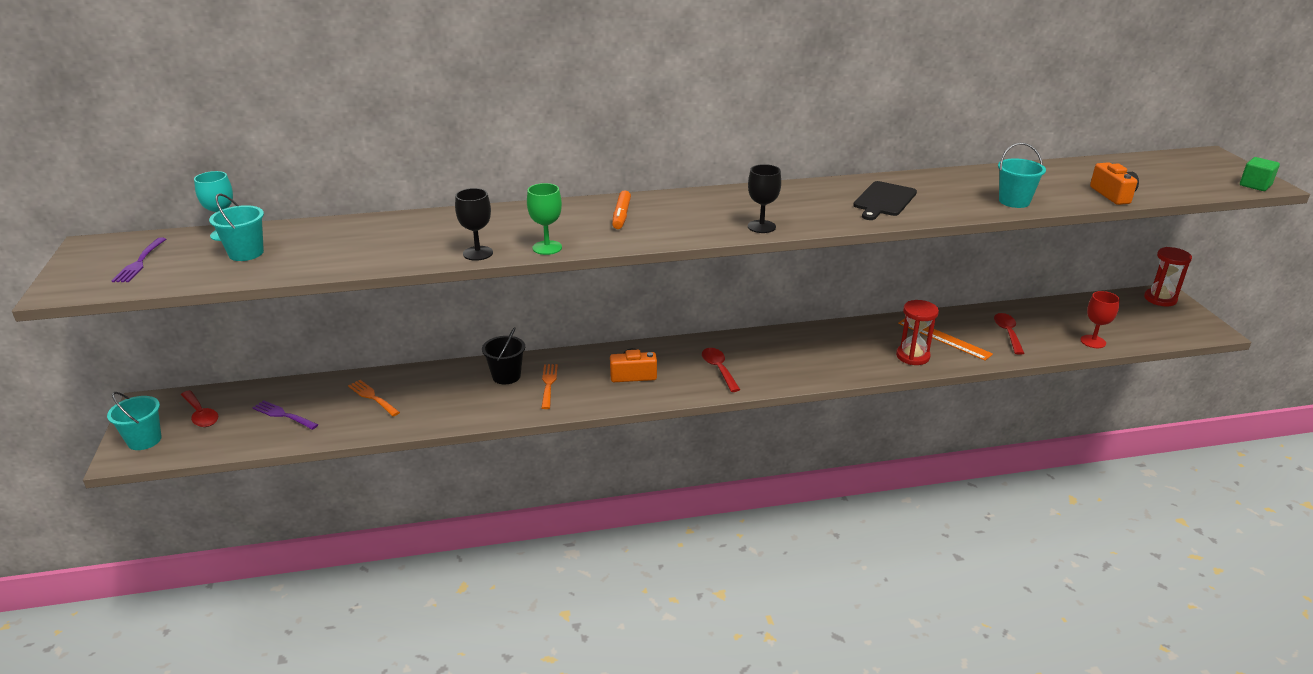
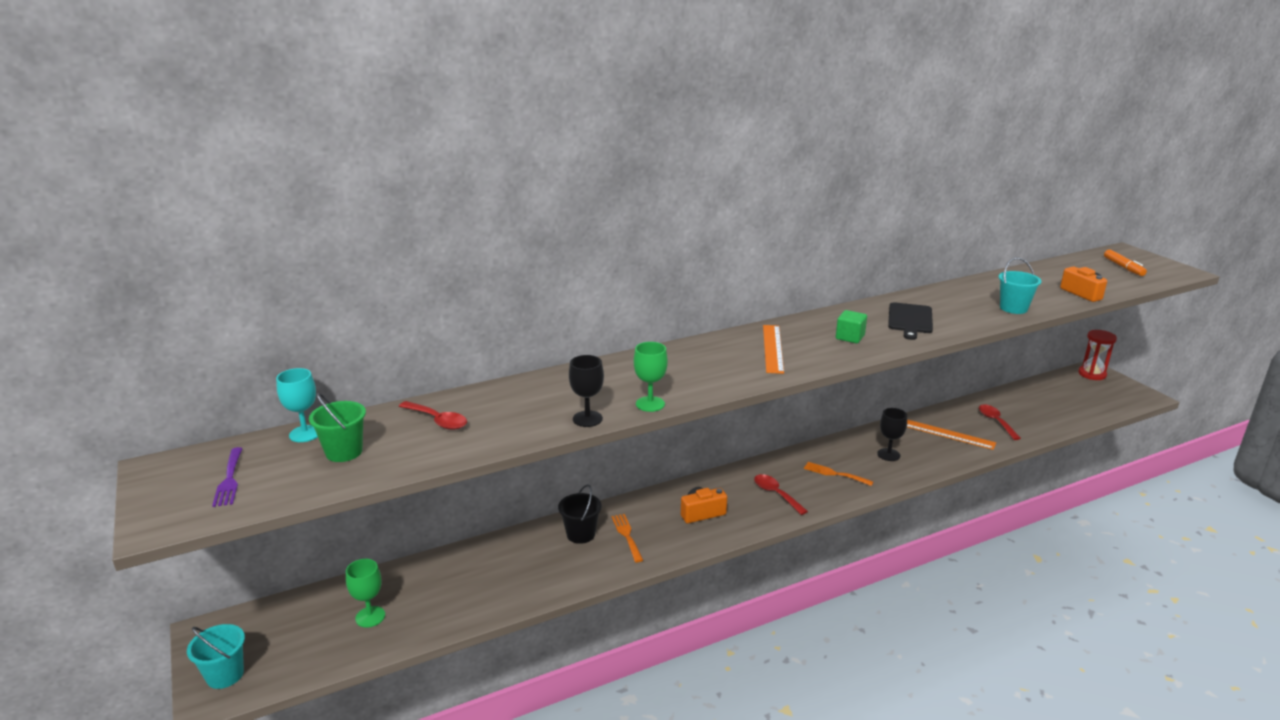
camera: 15 degrees left, 5 degrees down
(201, 414) = (276, 633): red spoon -> red spoon (437, 421)
(246, 253) = (344, 452): turquoise bucket -> green bucket
(283, 415) = (370, 617): purple fork -> green goblet
(372, 397) = (456, 580): orange fork -> orange fork (835, 474)
(621, 215) = (694, 362): orange marker -> orange marker (1123, 267)
(711, 211) = (772, 348): none -> orange ruler
(761, 226) = (827, 357): black goblet -> black goblet (888, 455)
(912, 356) = (933, 455): red hourglass -> none
(1093, 341) = (1065, 419): red goblet -> none
(1255, 185) = (1177, 273): green cube -> green cube (850, 337)

